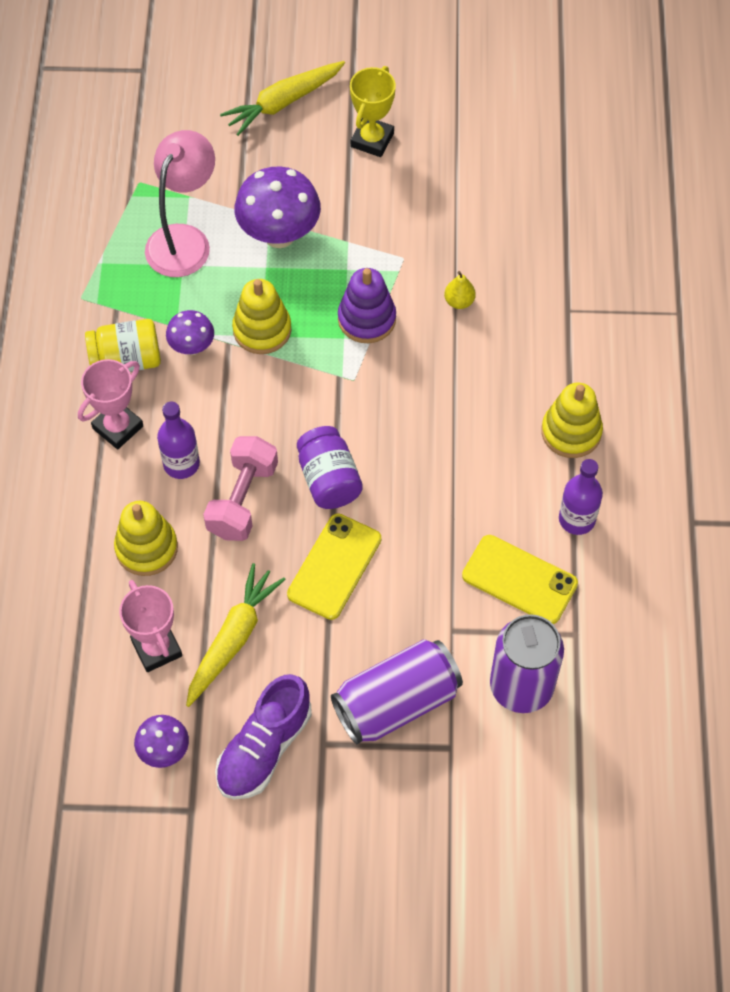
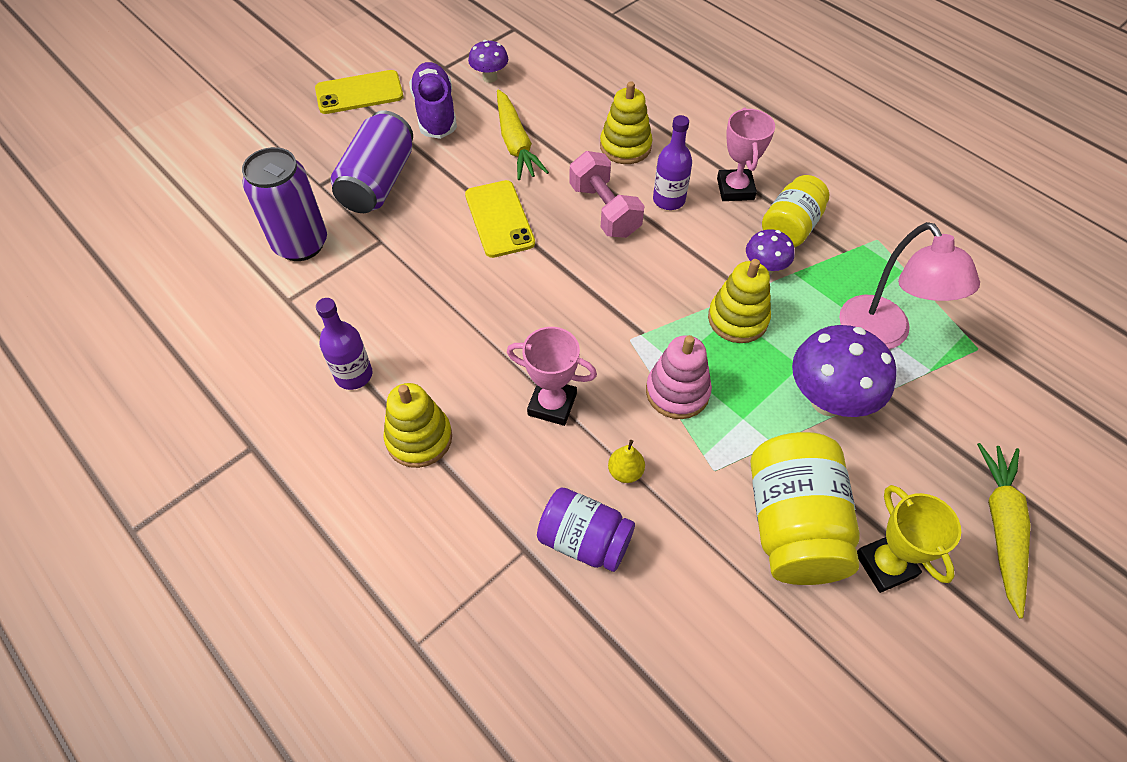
camera: 135 degrees right, 5 degrees down
(157, 648) = (553, 111): pink trophy -> pink trophy (552, 404)
(329, 479) = (564, 263): purple jar -> purple jar (584, 540)
(367, 319) = (677, 392): purple stacking toy -> pink stacking toy
(396, 196) = (792, 525): none -> yellow jar
(519, 579) = (361, 303): yellow phone -> yellow phone (359, 93)

